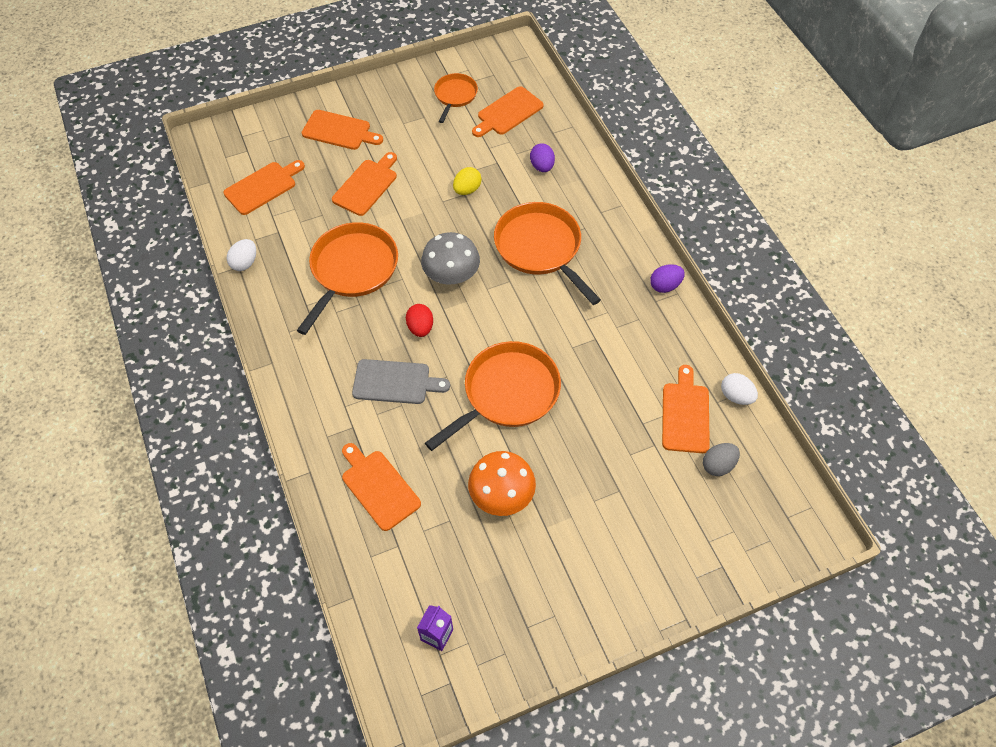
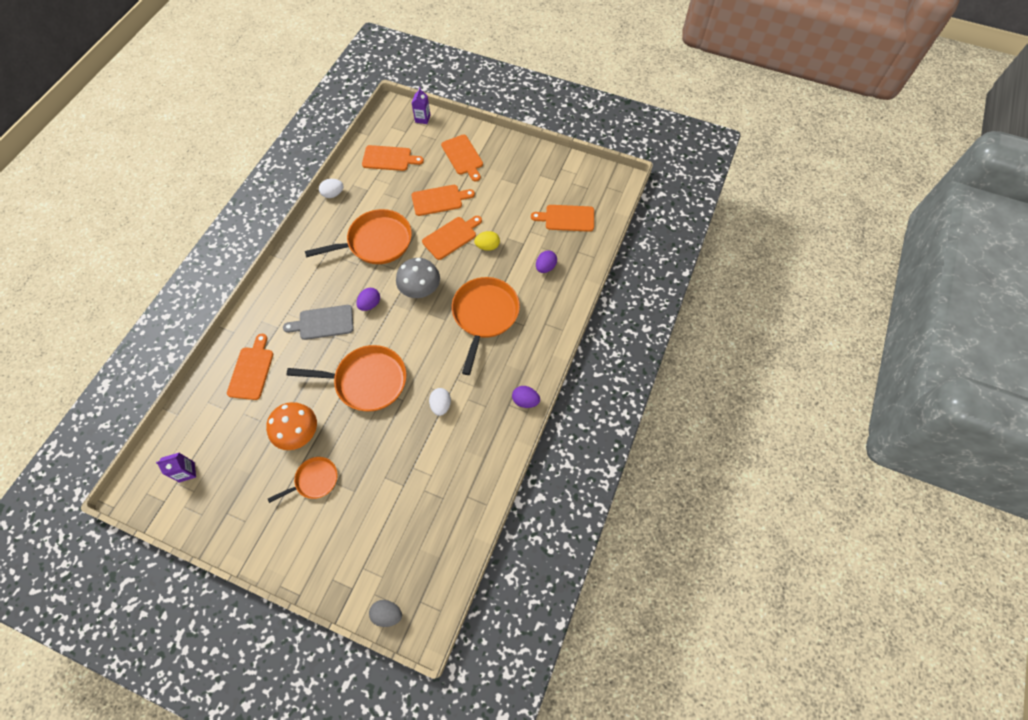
camera: 45 degrees right, 5 degrees up
(250, 126) = (422, 118): none -> purple carton
(395, 382) = (323, 322): grey cutting board -> grey cutting board turned 120 degrees clockwise
(420, 328) = (370, 304): red egg -> purple egg
(455, 95) = (549, 184): orange pan -> orange pan (314, 480)
(685, 414) = (441, 485): orange cutting board -> orange cutting board (451, 237)
(718, 465) = (421, 532): grey egg -> grey egg (387, 614)
(736, 396) = (482, 504): white egg -> white egg (441, 405)

